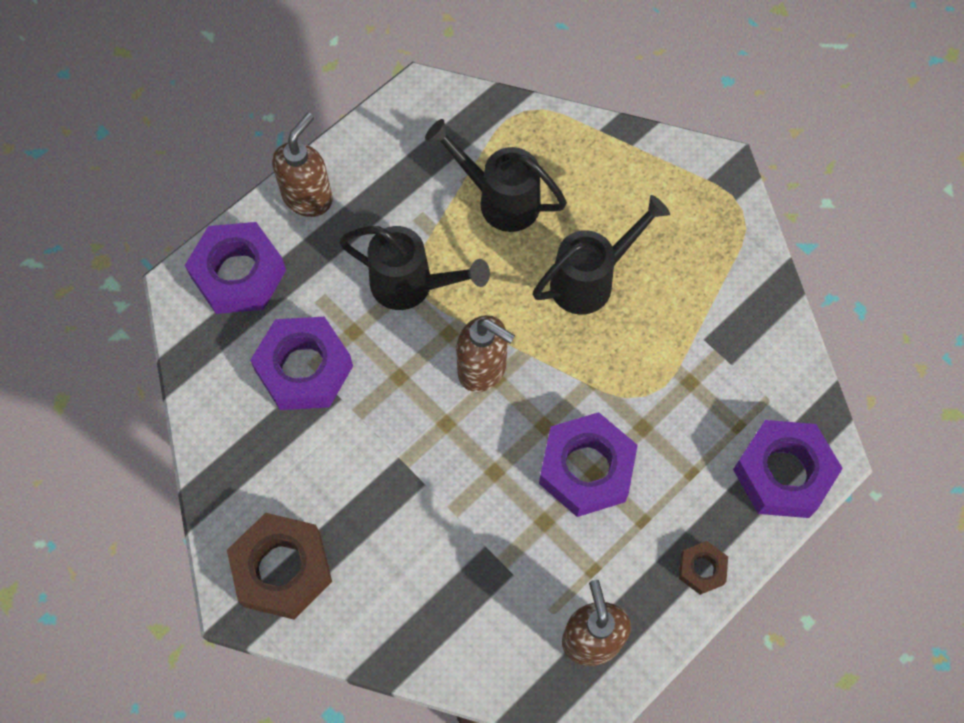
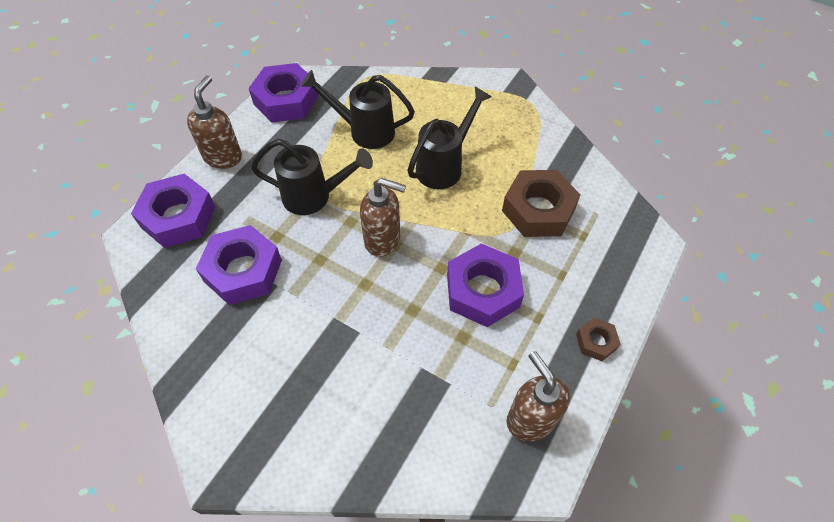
camera: 15 degrees left, 10 degrees down
(282, 569) = (254, 430): brown nut -> brown nut (538, 210)
(783, 473) = (627, 259): purple nut -> purple nut (286, 100)

